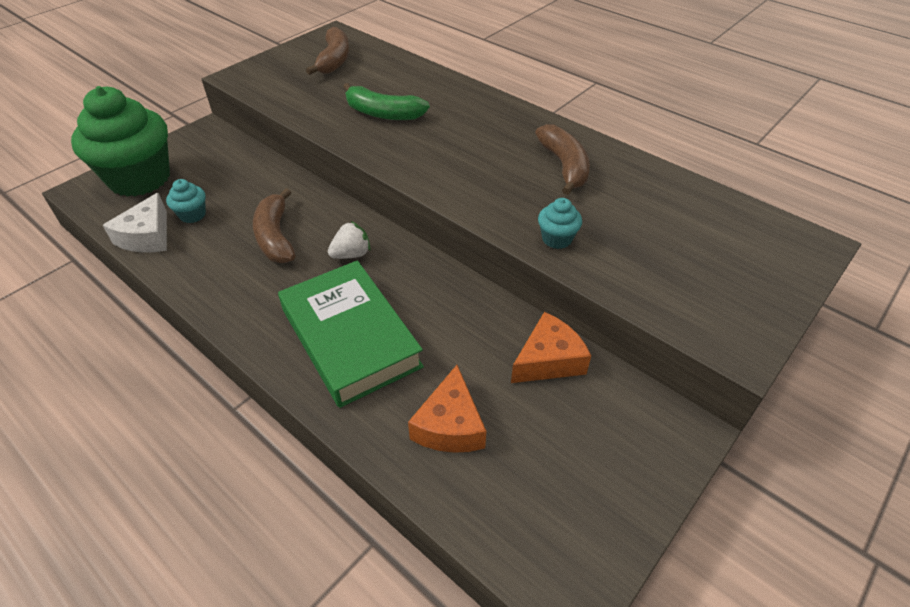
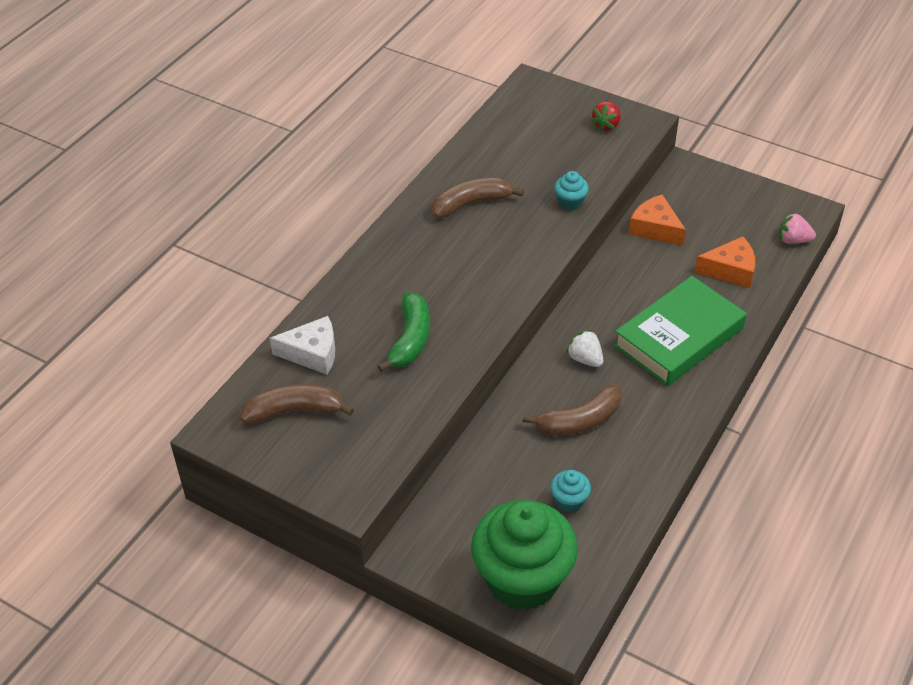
camera: 100 degrees left, 0 degrees up
(147, 236) = (613, 526): white cheese -> white cheese (312, 353)
(498, 536) = (793, 240): none -> pink strawberry
(723, 301) = (606, 125): none -> red strawberry

